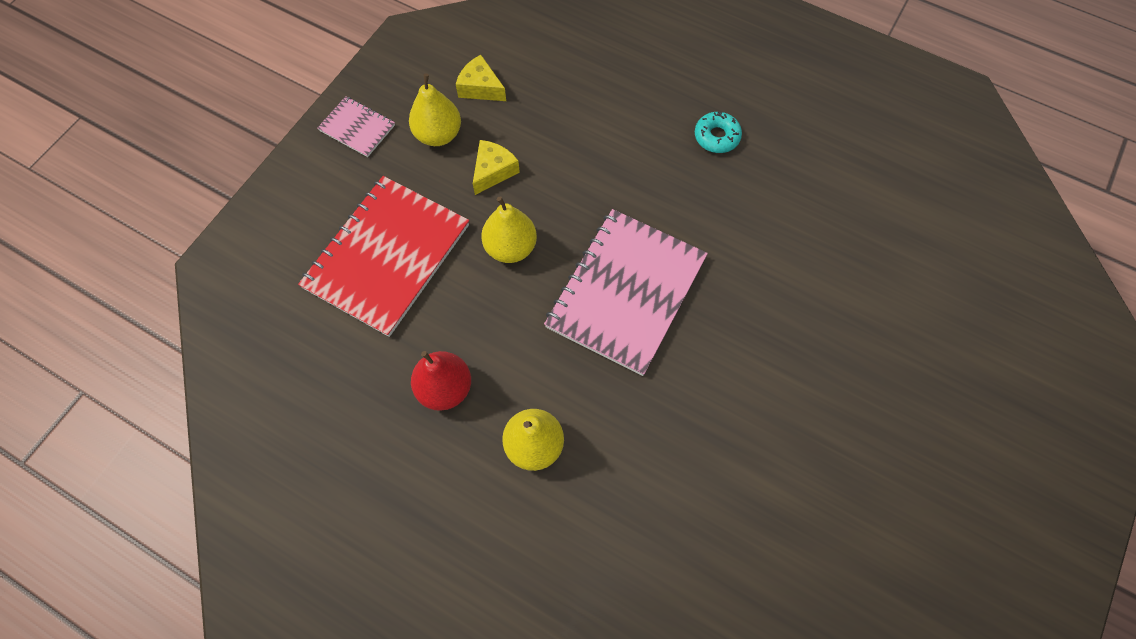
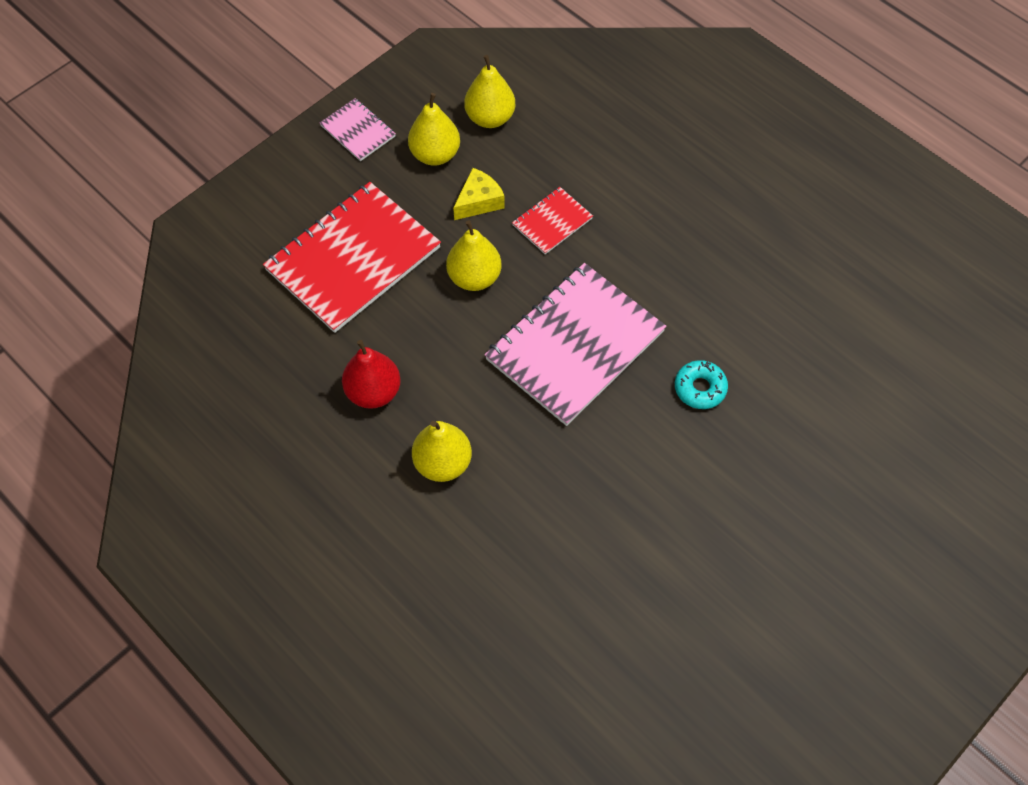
camera: 15 degrees right, 5 degrees down
(480, 88) = (490, 118): yellow cheese -> yellow pear
(568, 175) = (552, 222): none -> red notebook
(716, 137) = (715, 217): turquoise donut -> turquoise donut (700, 388)

